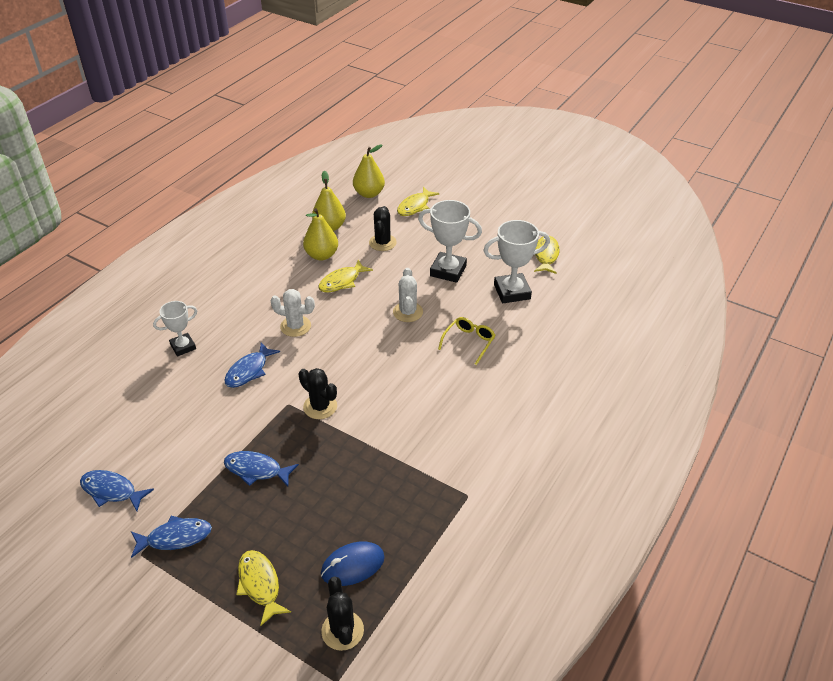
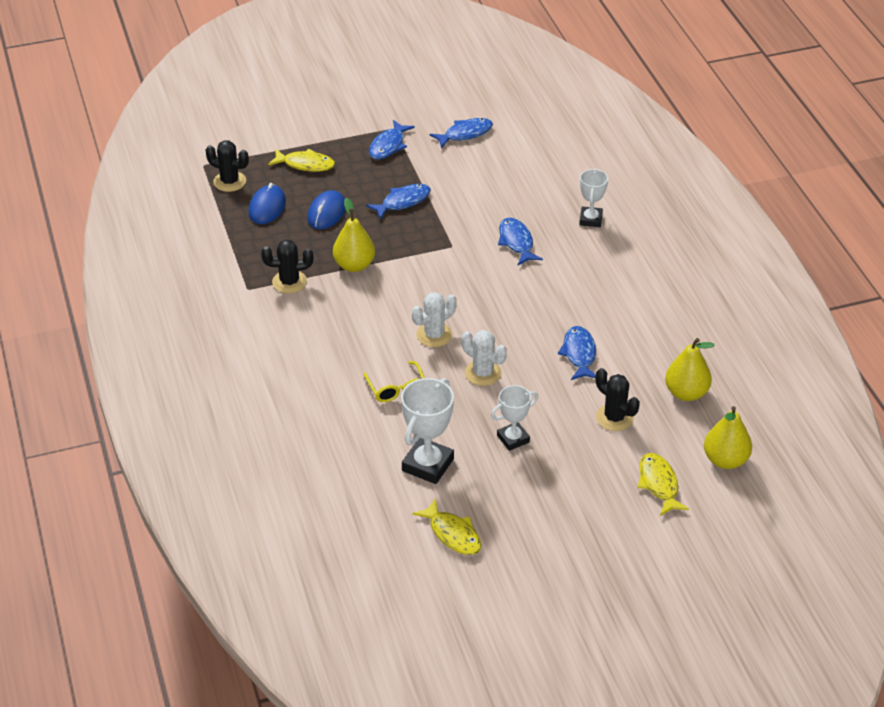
camera: 130 degrees right, 0 degrees up
(295, 326) = (545, 293): white cactus -> white cactus (434, 335)
(319, 513) = (326, 213): none -> blue mouse
(320, 407) = (428, 261): black cactus -> black cactus (289, 282)
(321, 255) = (639, 362): yellow pear -> yellow pear (354, 265)
(342, 281) = (579, 354): yellow fish -> blue fish
(448, 271) = (513, 439): white trophy -> white trophy, size x0.63

